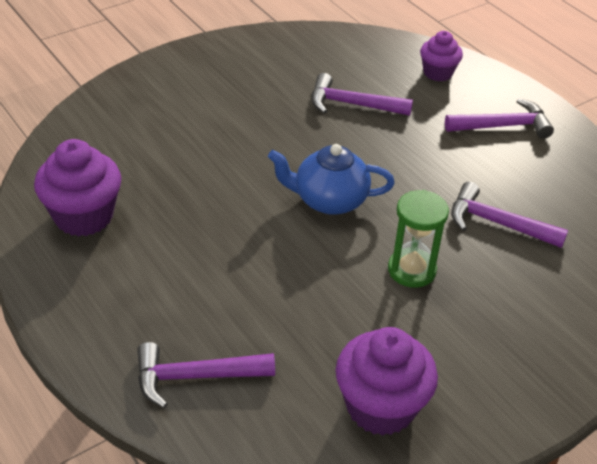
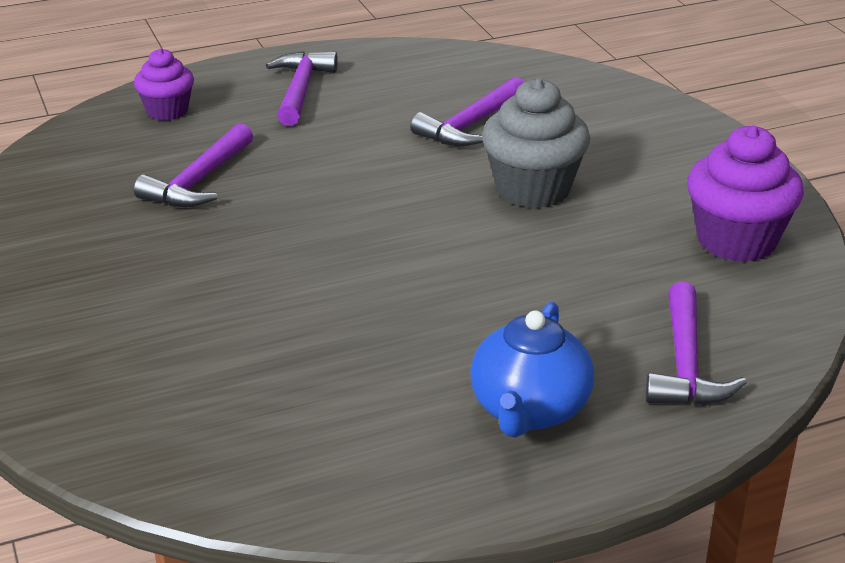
camera: 75 degrees left, 10 degrees down
(84, 216) = (346, 446): purple cupcake -> none
(329, 200) = (391, 226): blue teapot -> blue teapot (529, 410)
(411, 270) = (533, 189): green hourglass -> grey cupcake

